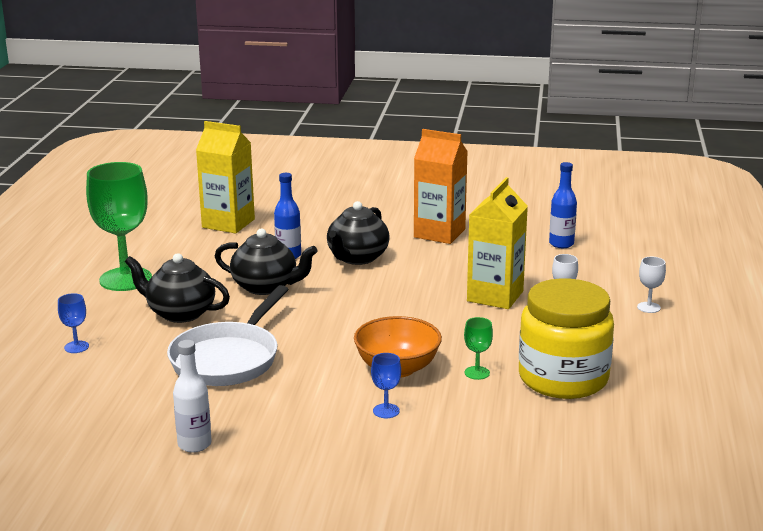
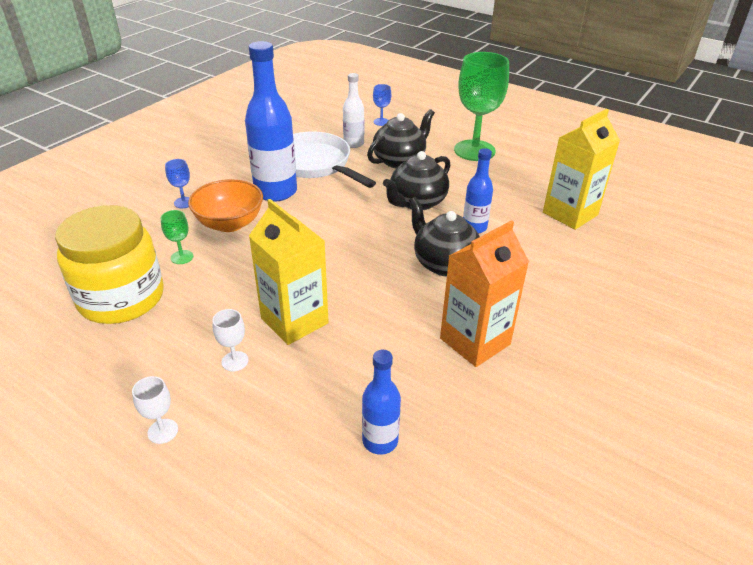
camera: 115 degrees right, 15 degrees up
(194, 444) = (229, 136): white bottle -> white bottle (353, 144)
(312, 363) = (275, 192): none -> blue bottle

